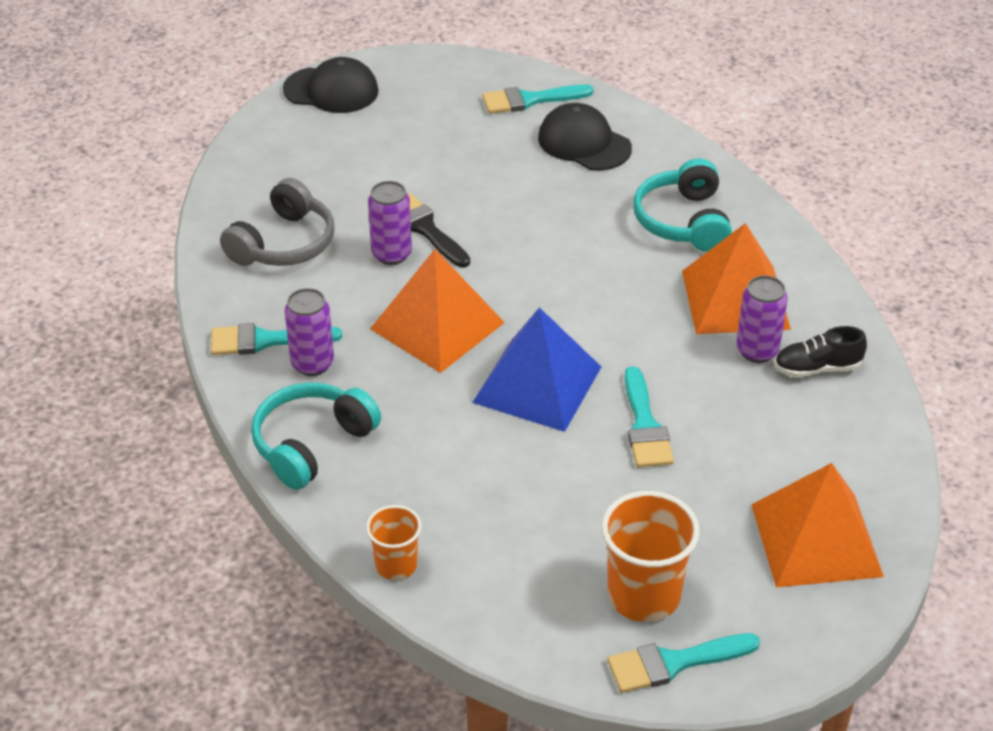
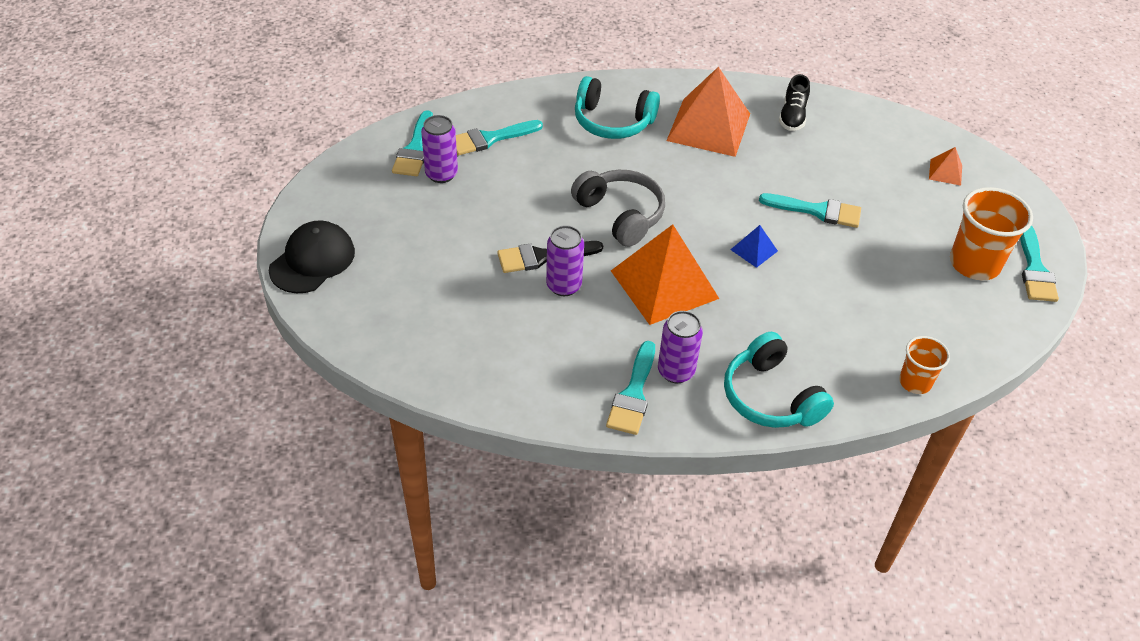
camera: 70 degrees left, 5 degrees up
(284, 244) = (512, 349): grey headphones -> grey headphones (620, 214)
(537, 384) = (754, 250): blue pyramid -> blue pyramid, size x0.44
(584, 143) = (490, 139): black cap -> turquoise brush
(757, 351) = (764, 135): purple can -> purple can (441, 174)
(816, 540) = (945, 172): orange pyramid -> orange pyramid, size x0.44

